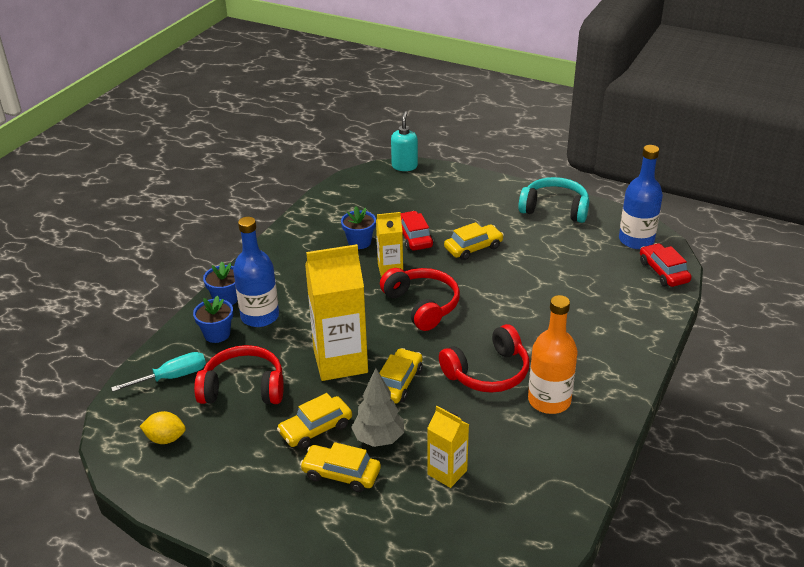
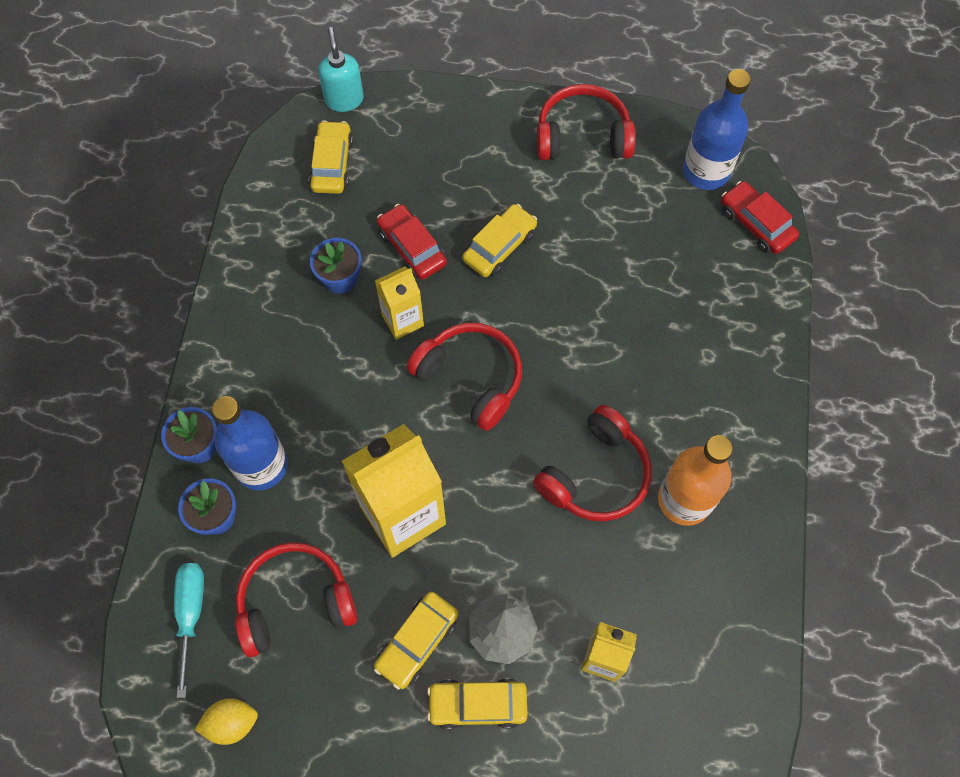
camera: 20 degrees left, 30 degrees up
(172, 377) = (191, 614): turquoise screwdriver -> turquoise screwdriver turned 45 degrees counterclockwise
(398, 383) = (490, 529): yellow car -> yellow car (332, 164)
(555, 209) = (582, 136): turquoise headphones -> red headphones

